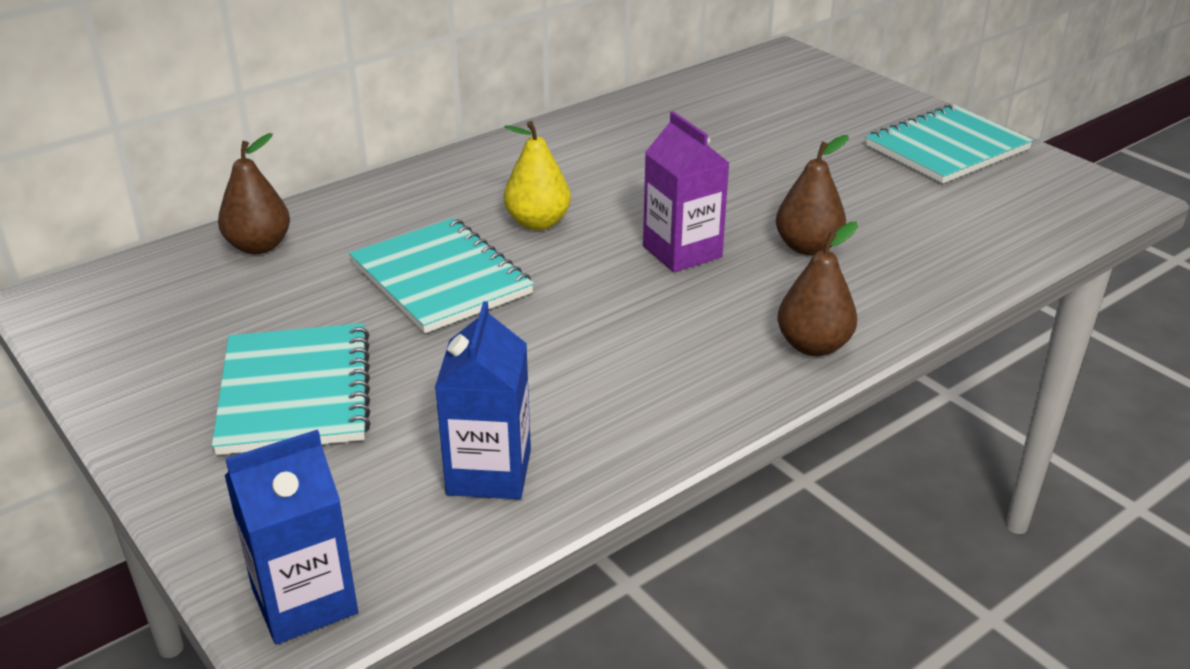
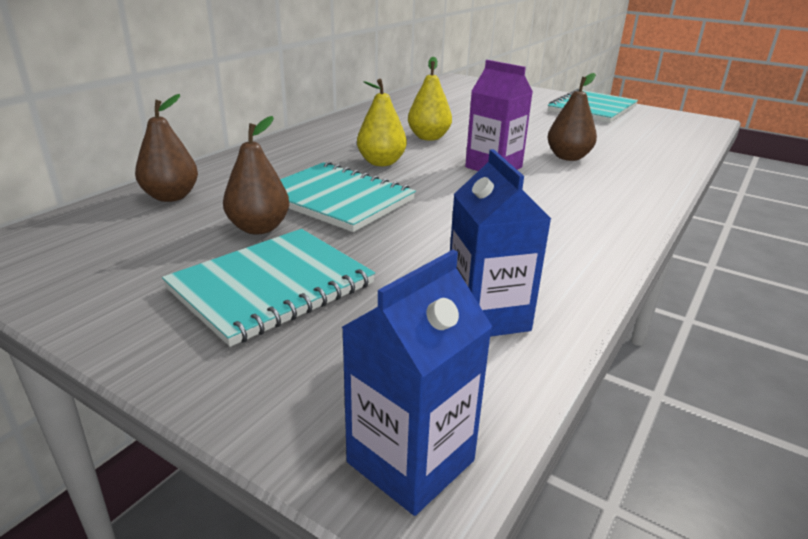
camera: 20 degrees left, 5 degrees down
(295, 392) = (271, 287): turquoise notebook -> turquoise notebook turned 75 degrees clockwise
(637, 182) = (429, 137): none -> yellow pear
(813, 346) = (630, 204): brown pear -> brown pear (259, 228)

